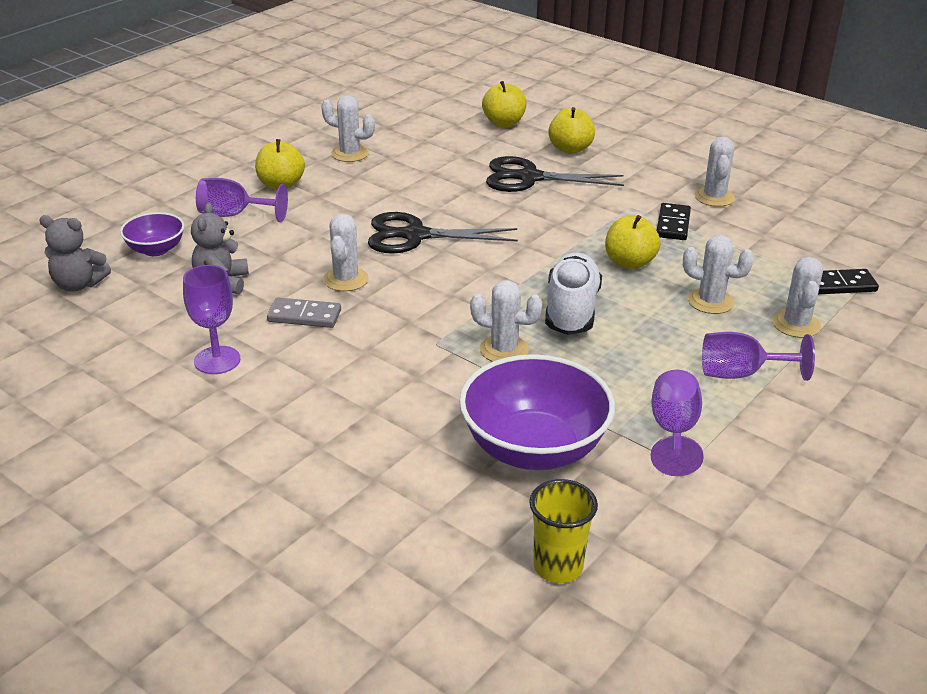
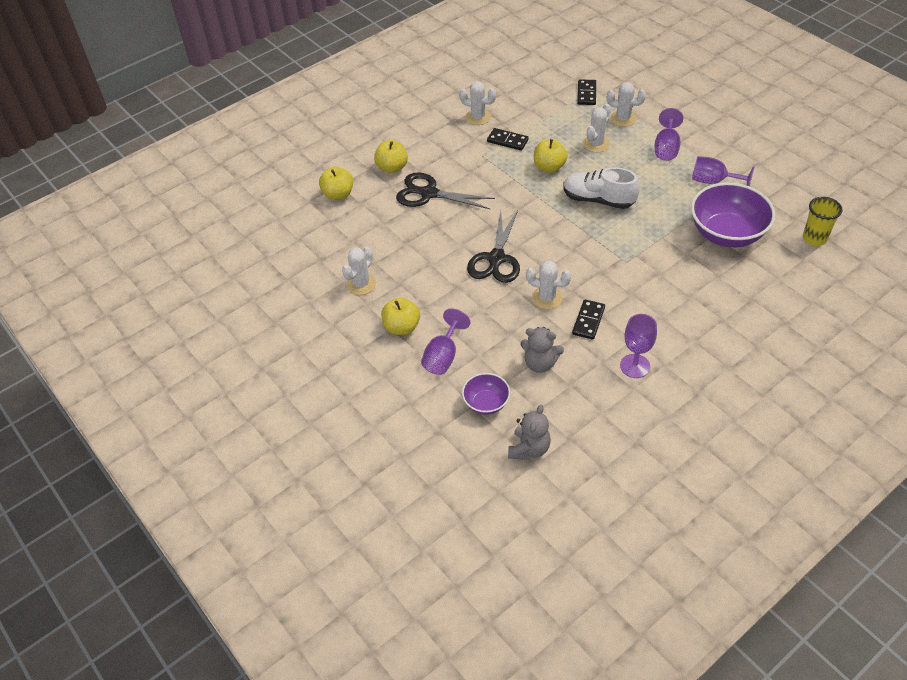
camera: 75 degrees left, 15 degrees up
(304, 316) = (588, 321): grey domino -> black domino
(504, 349) = (635, 233): white cactus -> none
(529, 178) = (429, 193): black scissors -> black scissors turned 90 degrees clockwise

